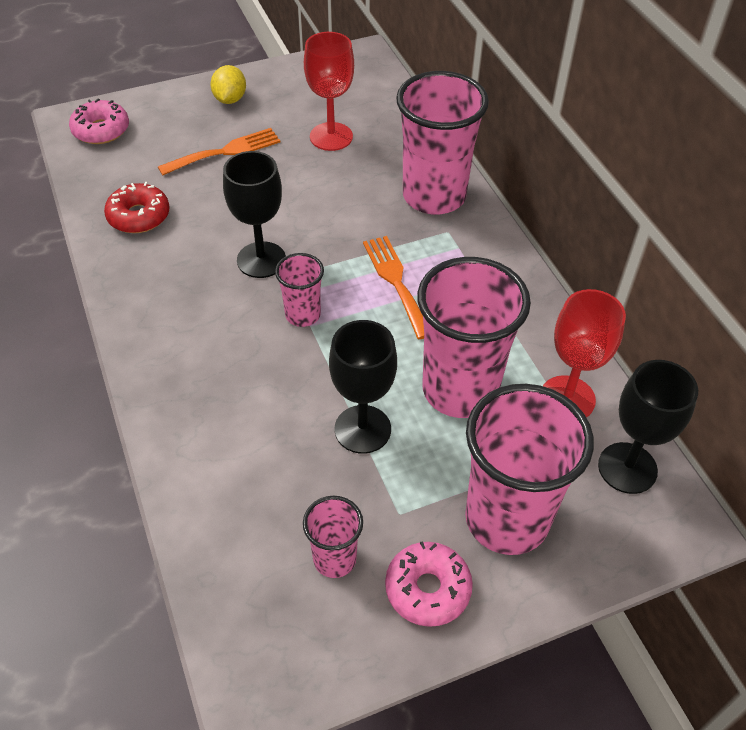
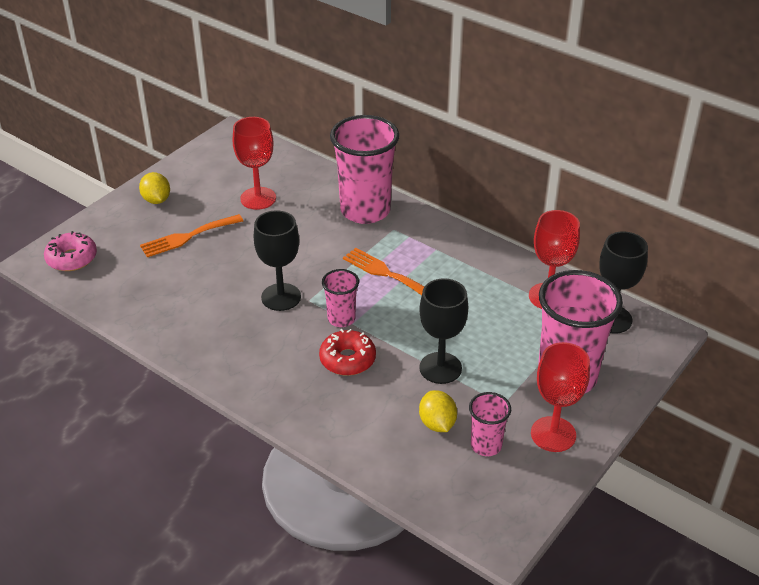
camera: 30 degrees left, 10 degrees down
(139, 216) = (162, 305): red donut -> red donut (347, 359)
(225, 151) = (187, 237): orange fork -> orange fork turned 150 degrees counterclockwise
(302, 499) = (437, 423): none -> yellow lemon
(427, 589) = (553, 434): pink donut -> red goblet
(460, 390) = (481, 319): pink cup -> none

